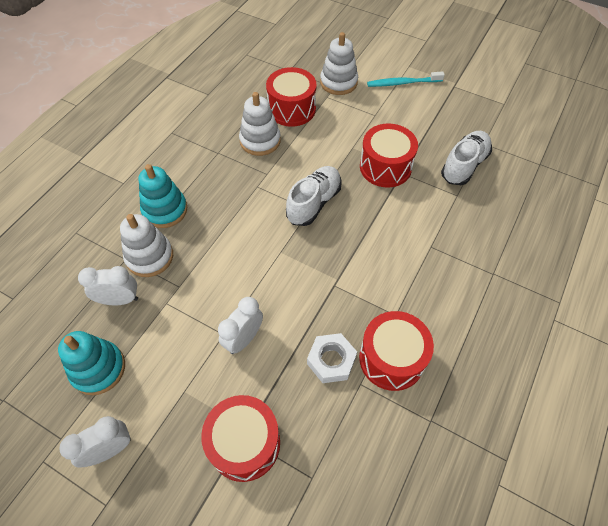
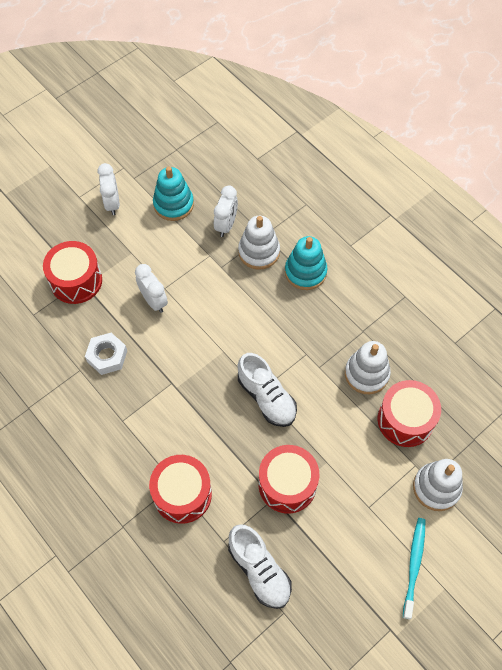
camera: 110 degrees right, 5 degrees up
(391, 358) = (87, 401): red drum -> red drum (182, 494)

